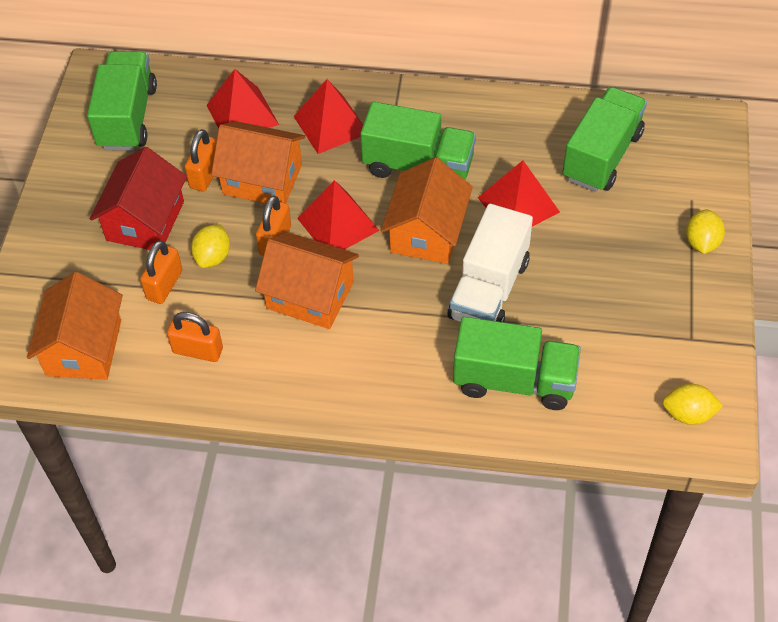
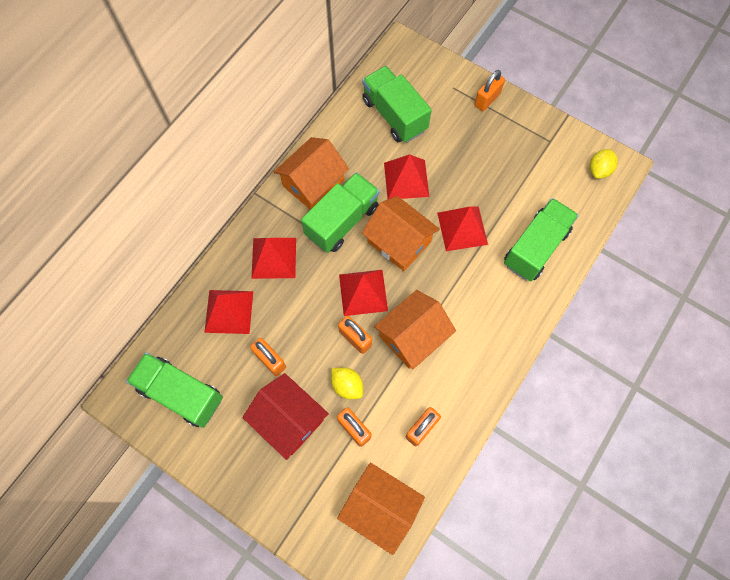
camera: 65 degrees left, 15 degrees up
(262, 179) = (296, 323): orange house -> orange house (313, 183)
(489, 289) = (462, 228): white truck -> red pyramid
(701, 242) = (487, 99): yellow lemon -> orange padlock

